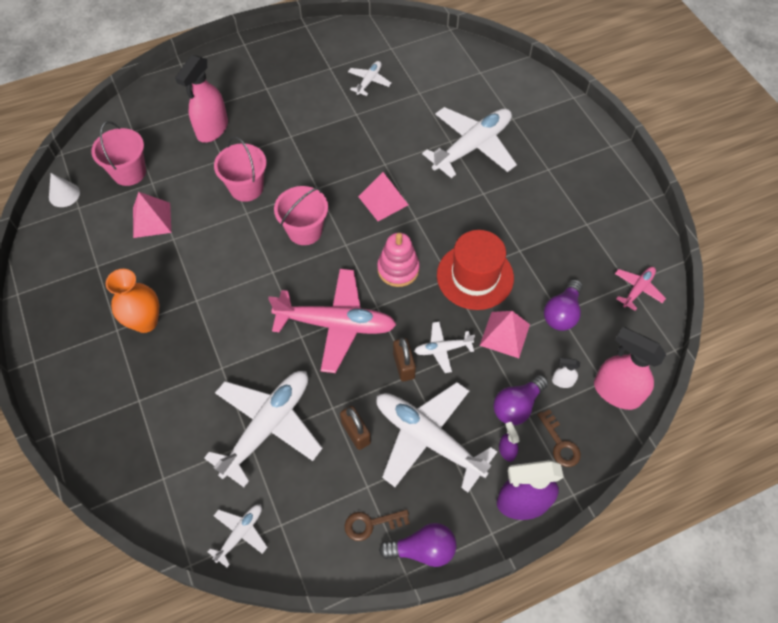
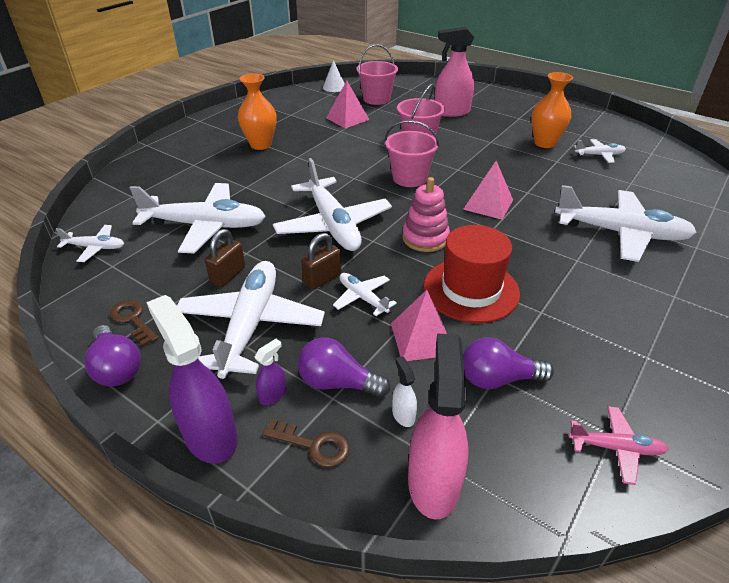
camera: 60 degrees right, 20 degrees down
(323, 102) = (544, 143): none -> orange vase
(336, 324) = (333, 225): pink plane -> white plane
(560, 443) = (313, 445): brown key -> brown key turned 105 degrees counterclockwise

